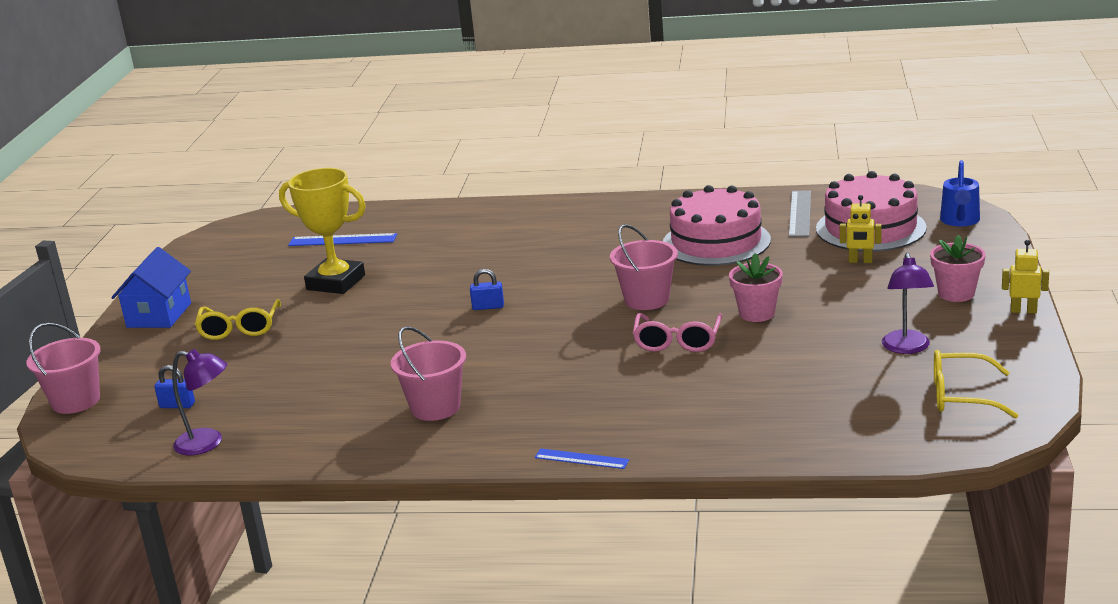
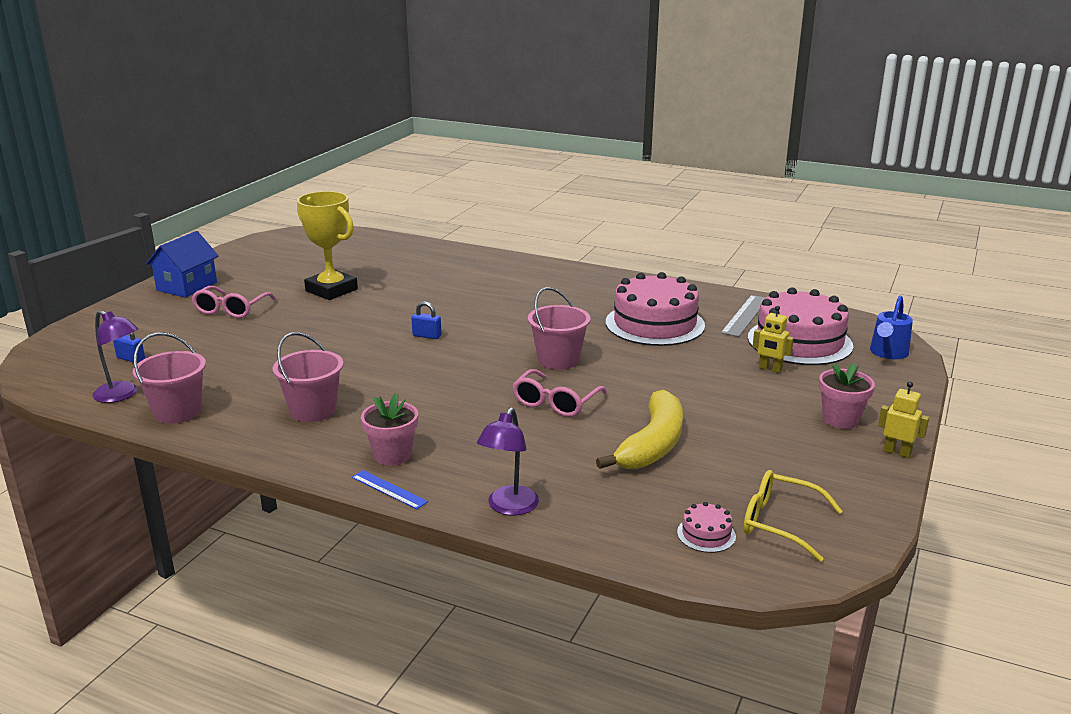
camera: 15 degrees right, 0 degrees up
(76, 401) = (68, 338): pink bucket -> pink bucket (177, 412)
(239, 329) = (231, 310): yellow glasses -> pink glasses
(342, 240) = (366, 259): blue ruler -> none
(757, 313) = (643, 394): pink flower pot -> pink flower pot (392, 455)
(800, 357) = (652, 444): none -> yellow banana
(904, 421) = (706, 534): none -> pink cake
(907, 348) = (758, 461): purple lamp -> purple lamp (509, 507)

